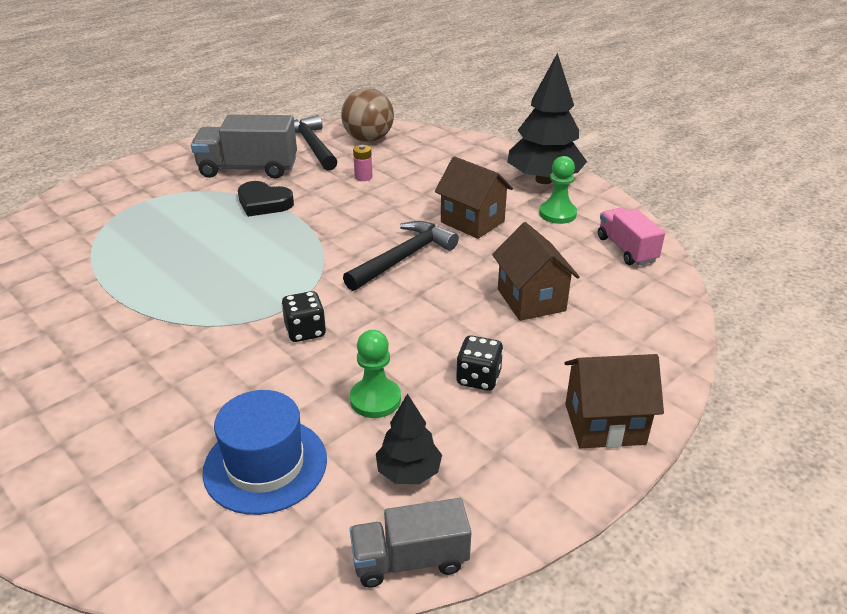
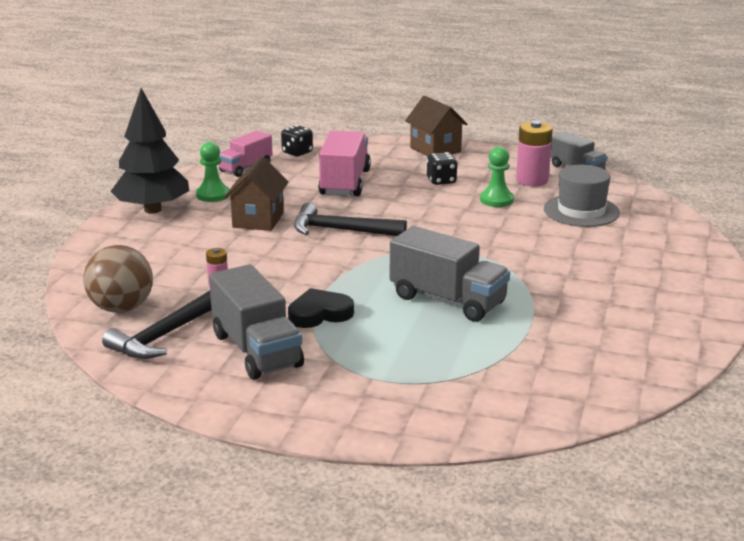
camera: 120 degrees left, 10 degrees down
(202, 265) = (447, 300): none -> grey truck
(264, 203) = (319, 314): black heart -> black heart turned 105 degrees counterclockwise
(265, 465) = (581, 211): blue hat -> grey hat
(305, 331) = (468, 236): black dice -> black dice (297, 152)
(409, 472) = (532, 180): black tree -> pink battery
(531, 300) = (345, 183): brown house -> pink truck

